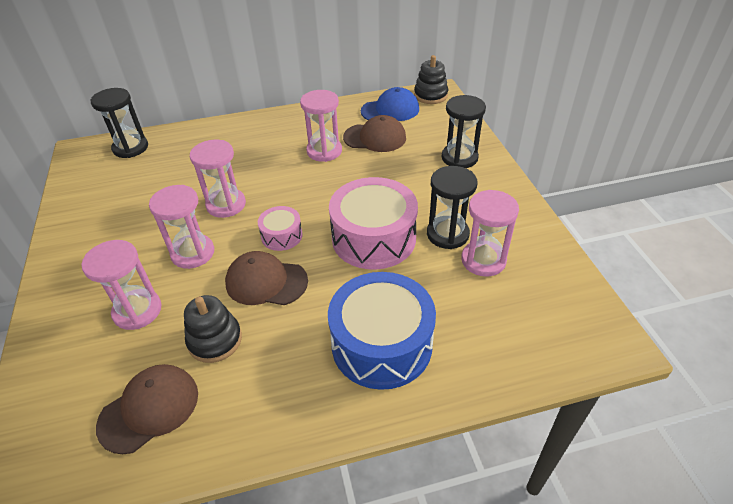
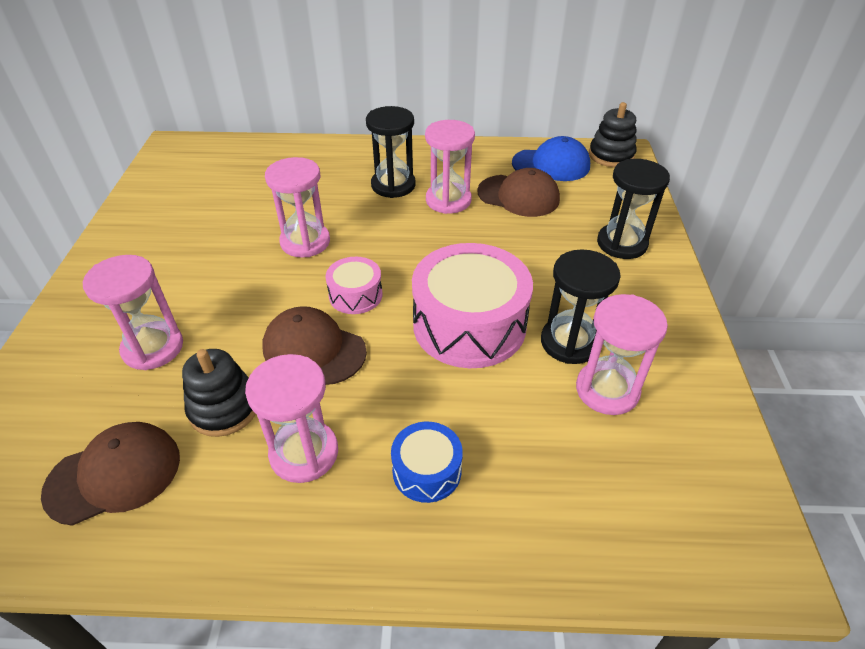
camera: 15 degrees right, 0 degrees up
(130, 148) = (227, 153): black hourglass -> black hourglass (393, 185)
(193, 253) = (243, 292): pink hourglass -> pink hourglass (304, 453)
(381, 344) = (427, 471): blue drum -> blue drum, size x0.50

